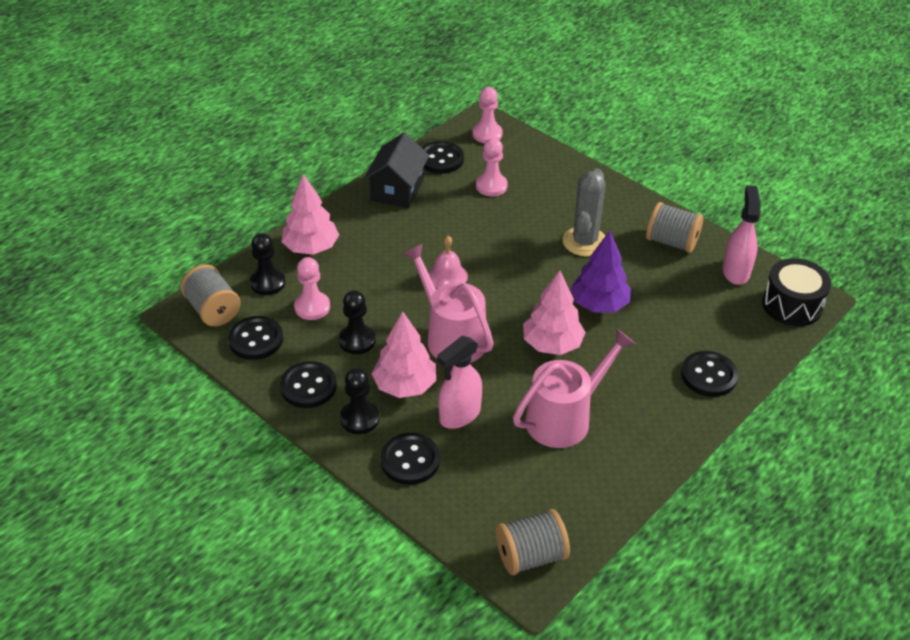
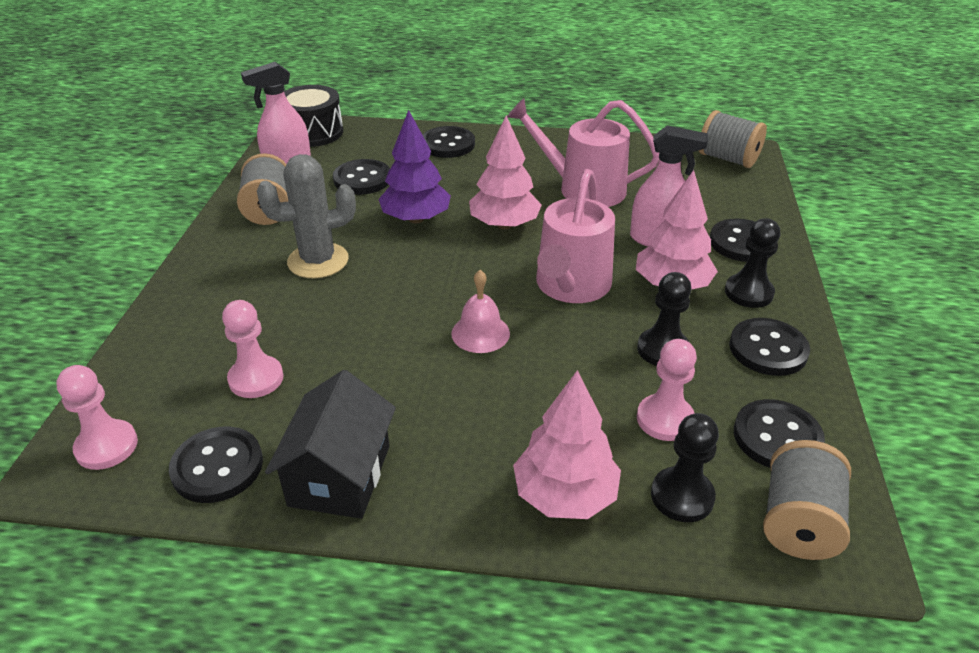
camera: 125 degrees left, 5 degrees down
(397, 189) = (340, 475): black house -> black house turned 60 degrees counterclockwise
(682, 301) = (362, 179): none -> black button

